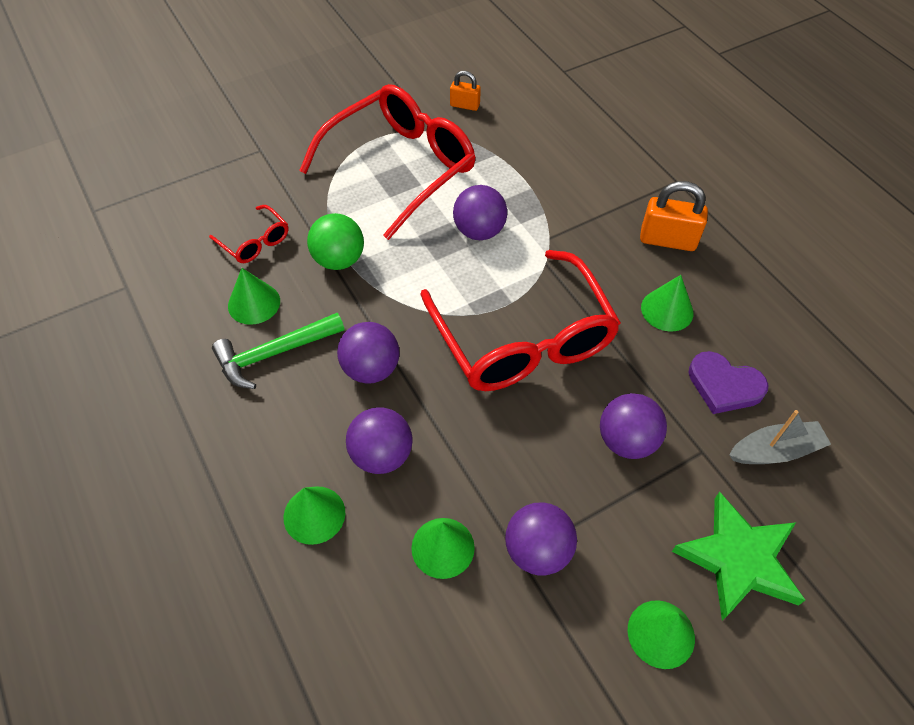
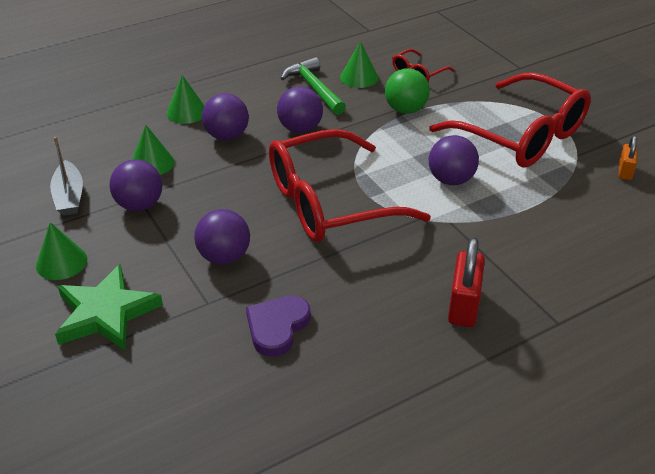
camera: 90 degrees right, 15 degrees down
(667, 240) = (463, 306): orange padlock -> red padlock
(667, 310) = (368, 296): green cone -> none
(775, 451) = (202, 353): grey boat -> grey boat (69, 196)

